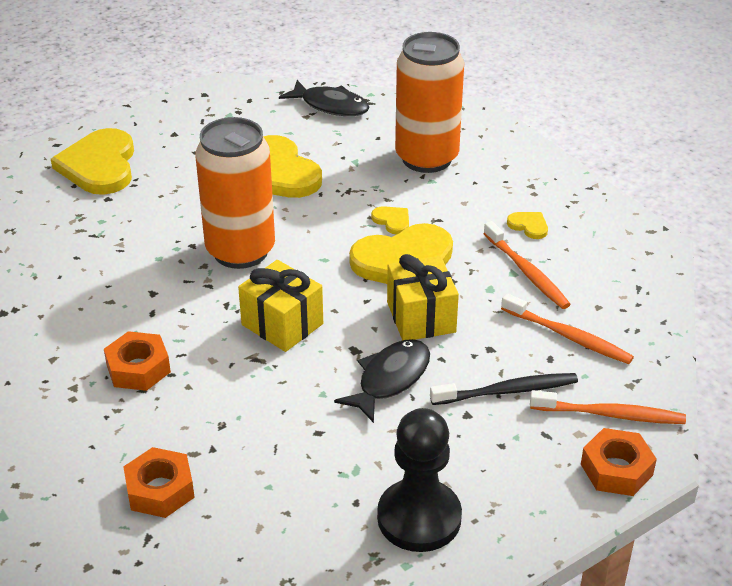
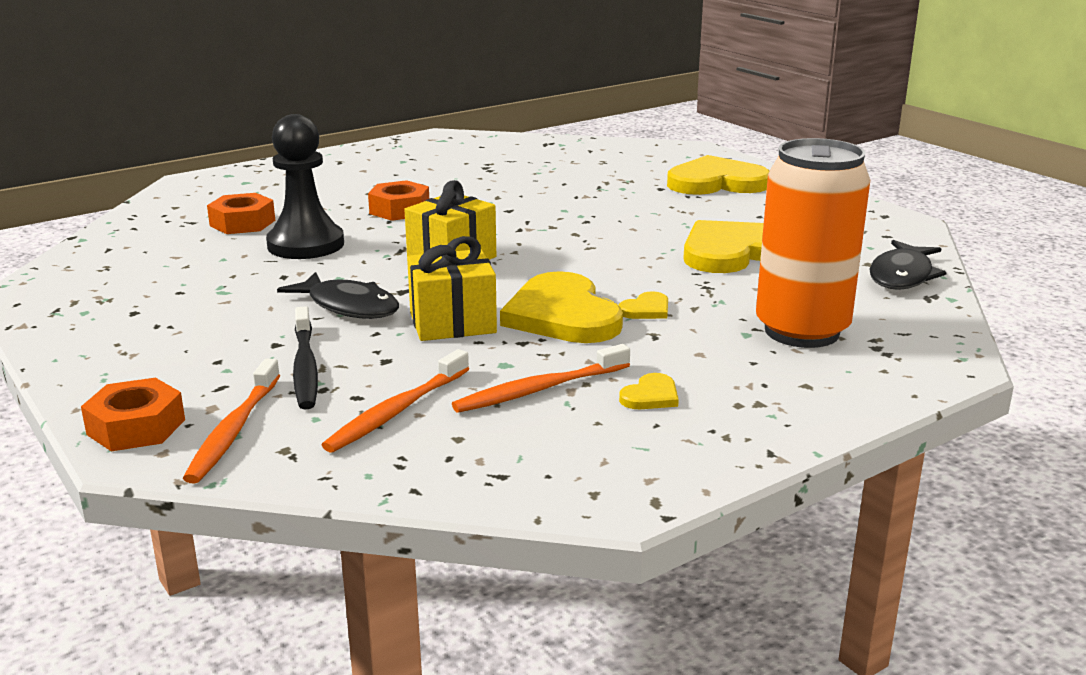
camera: 90 degrees right, 15 degrees down
(240, 251) = (577, 239): orange can -> none
(419, 518) = (139, 318): black pawn -> black pawn (306, 245)

